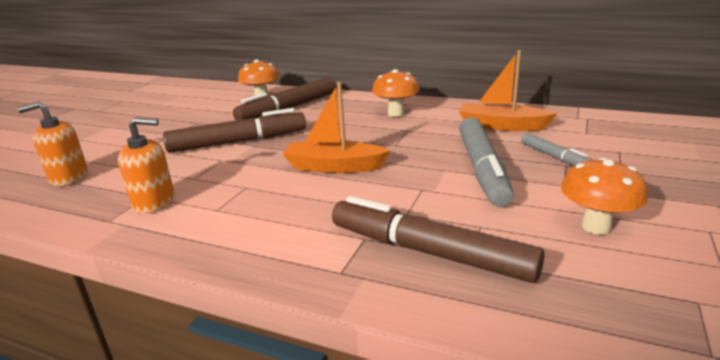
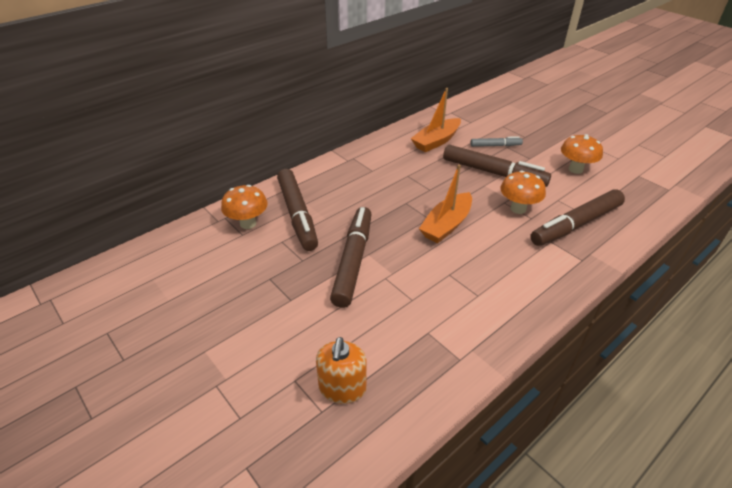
camera: 65 degrees left, 15 degrees up
(154, 202) = (443, 328): orange soap dispenser -> none
(396, 113) = (371, 169): orange mushroom -> orange mushroom (518, 209)
(482, 169) = (493, 173): grey marker -> brown marker

